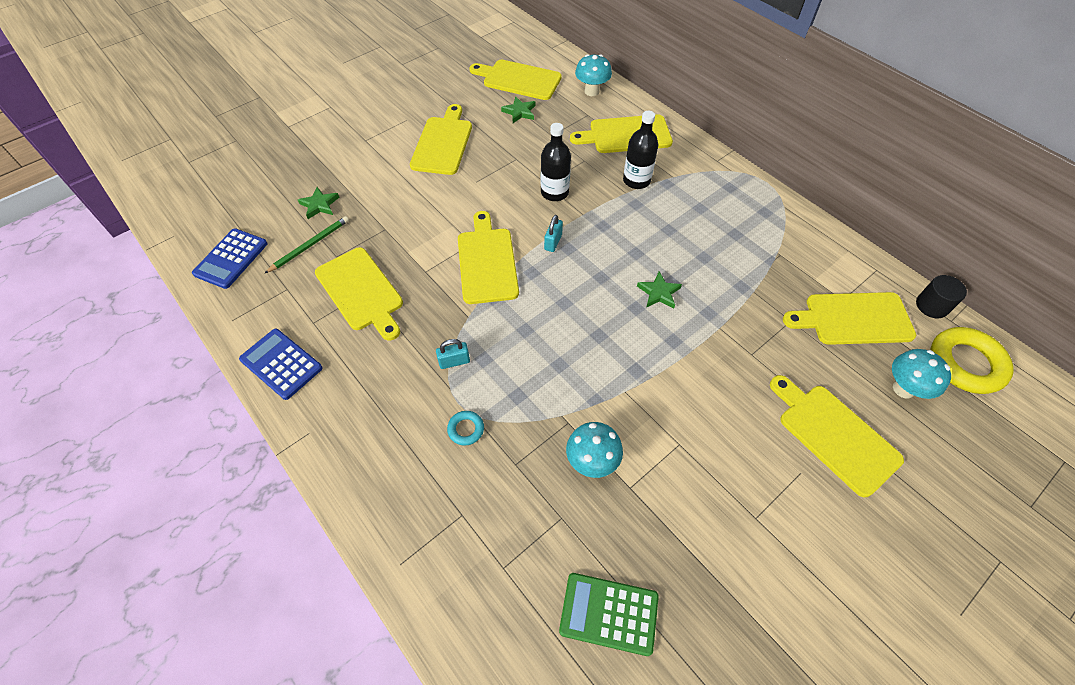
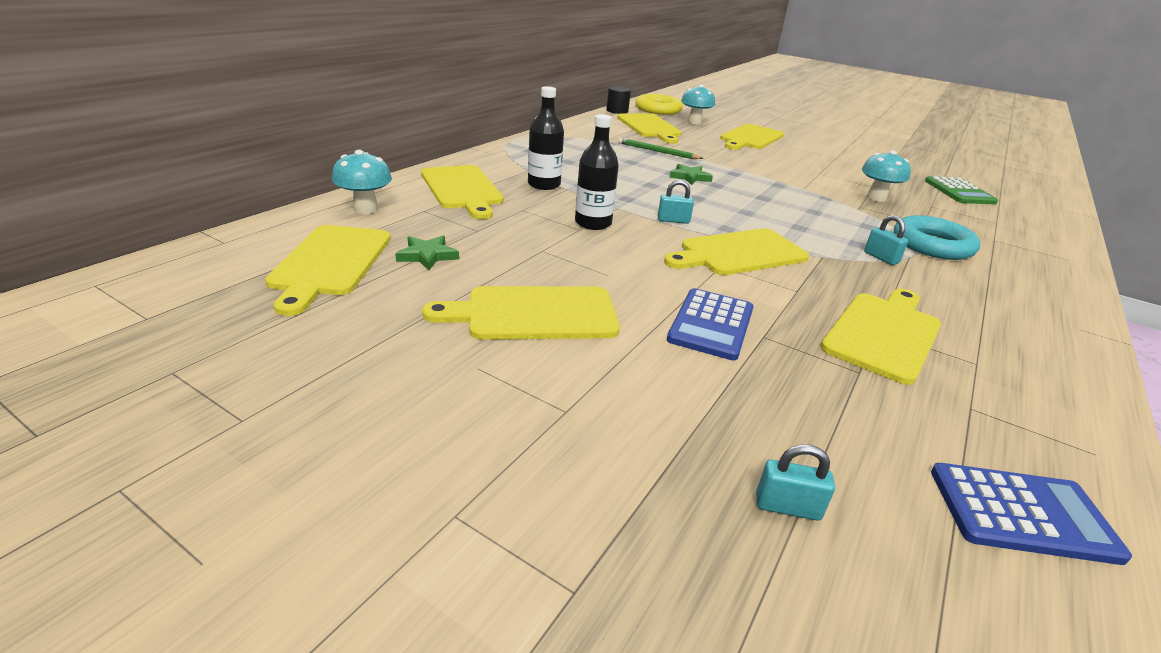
camera: 110 degrees left, 25 degrees down
(281, 364) = (1060, 373): blue calculator -> blue calculator (711, 324)
(282, 186) = (787, 507): none -> turquoise padlock
(310, 245) = (873, 407): green pencil -> green pencil (657, 151)
(319, 205) = (783, 425): green star -> none
(466, 429) = (932, 245): turquoise ring -> turquoise ring, size x2.15

